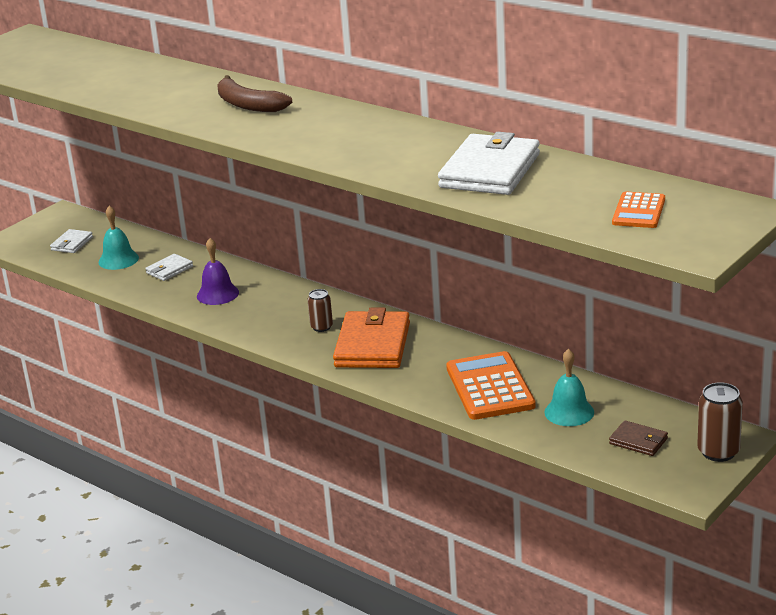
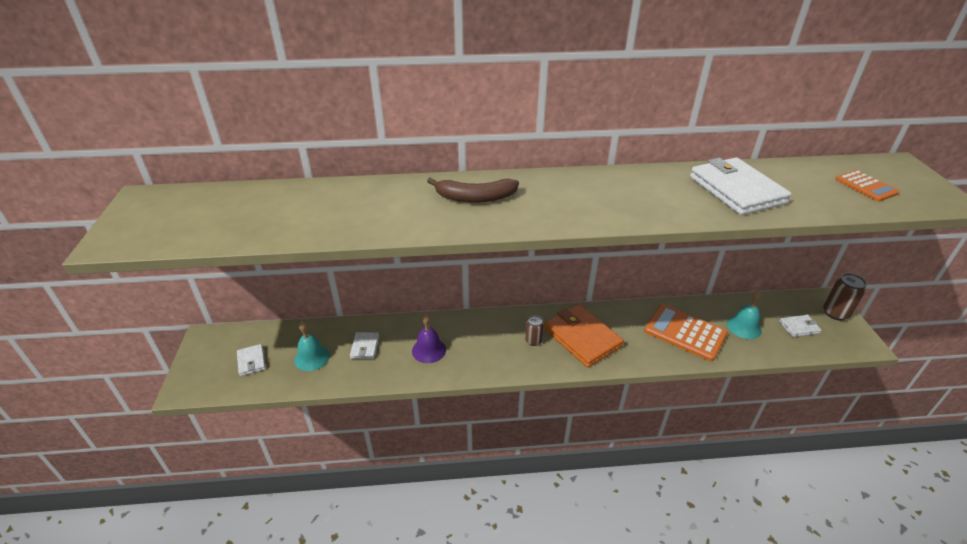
camera: 45 degrees left, 10 degrees up
(638, 441) = (799, 327): brown wallet -> white wallet

